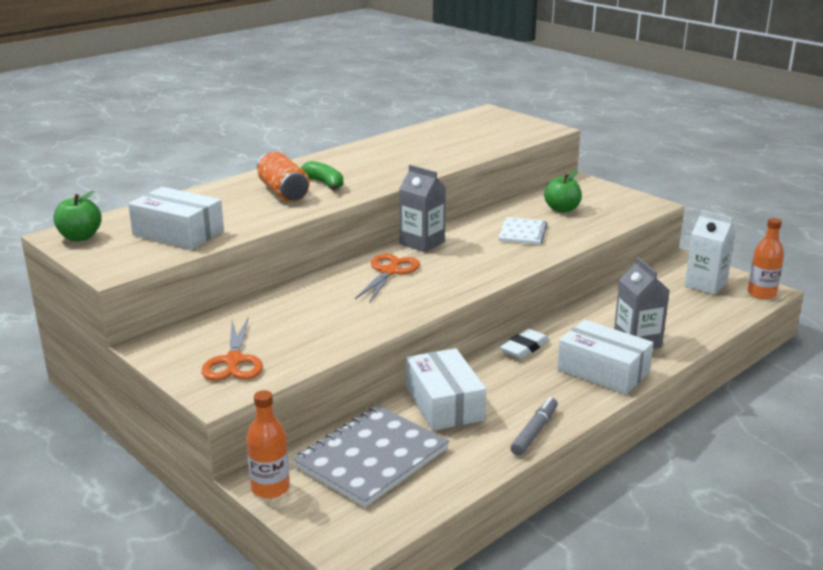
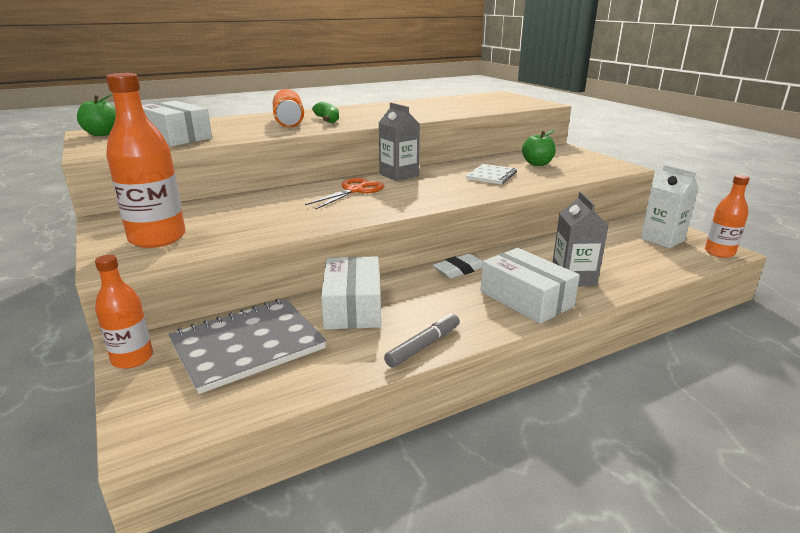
camera: 15 degrees right, 0 degrees up
(234, 361) = (157, 238): orange scissors -> orange bottle

